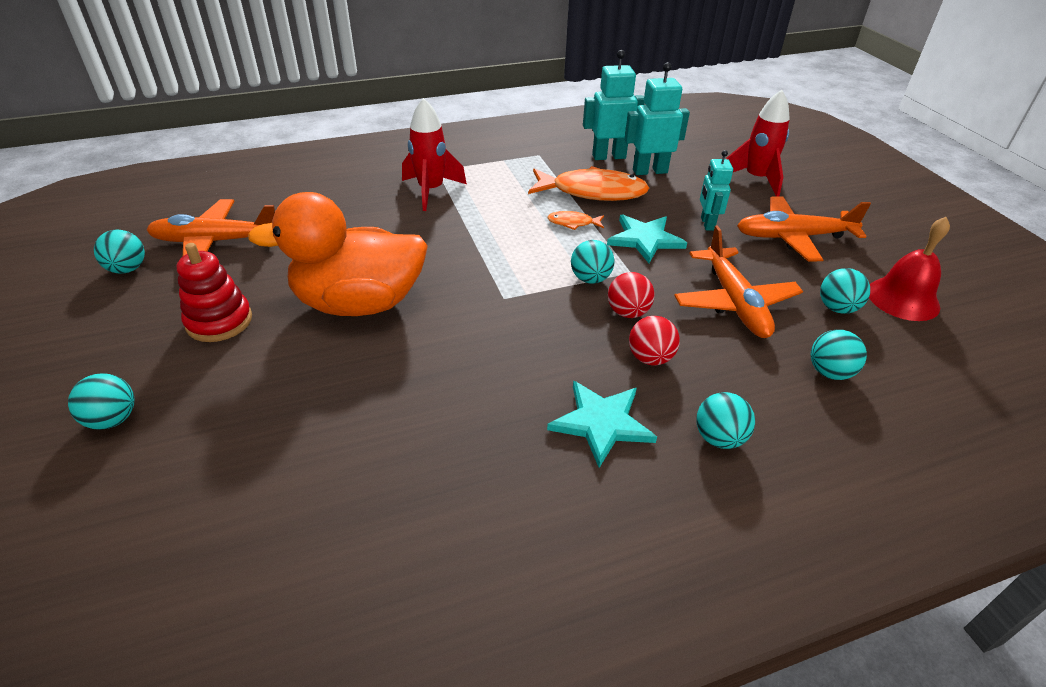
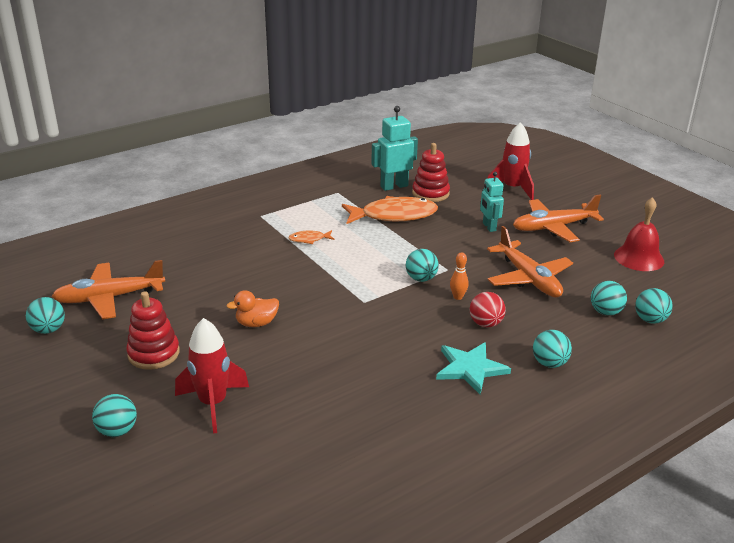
camera: 15 degrees left, 10 degrees down
(359, 303) = (256, 323): orange duck -> orange duck, size x0.42
(431, 191) = (265, 233): red rocket -> red rocket (213, 404)
(573, 223) = (390, 241): orange fish -> orange fish (309, 239)
(628, 312) = (458, 297): red ball -> orange bowling pin
(645, 239) = (448, 245): turquoise star -> none
(649, 171) = (430, 193): turquoise robot -> red stacking toy
(837, 308) = (598, 271): turquoise ball -> turquoise ball (650, 320)

